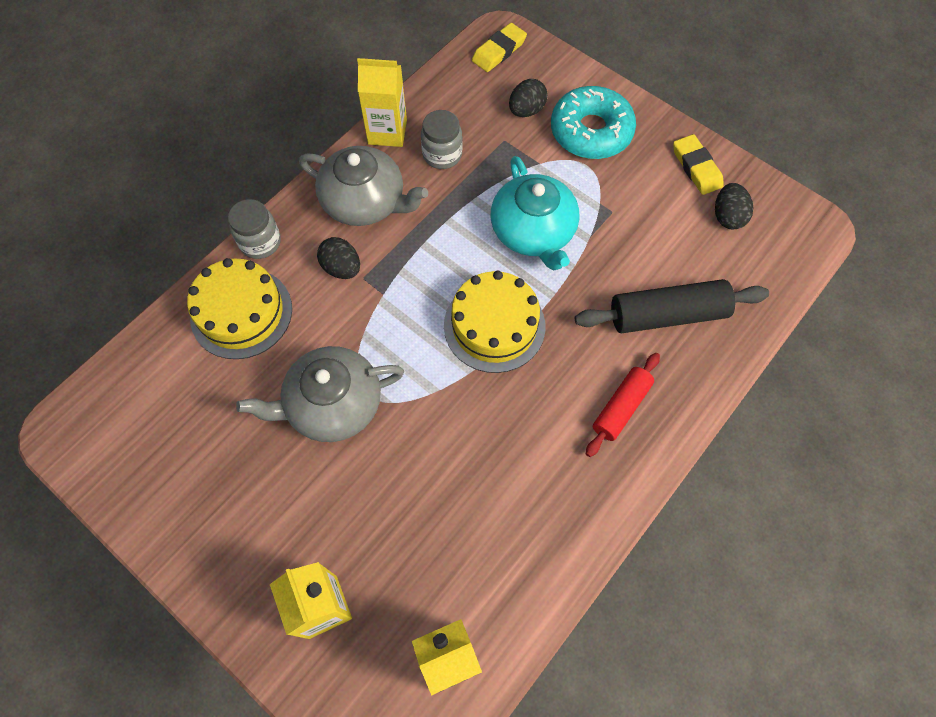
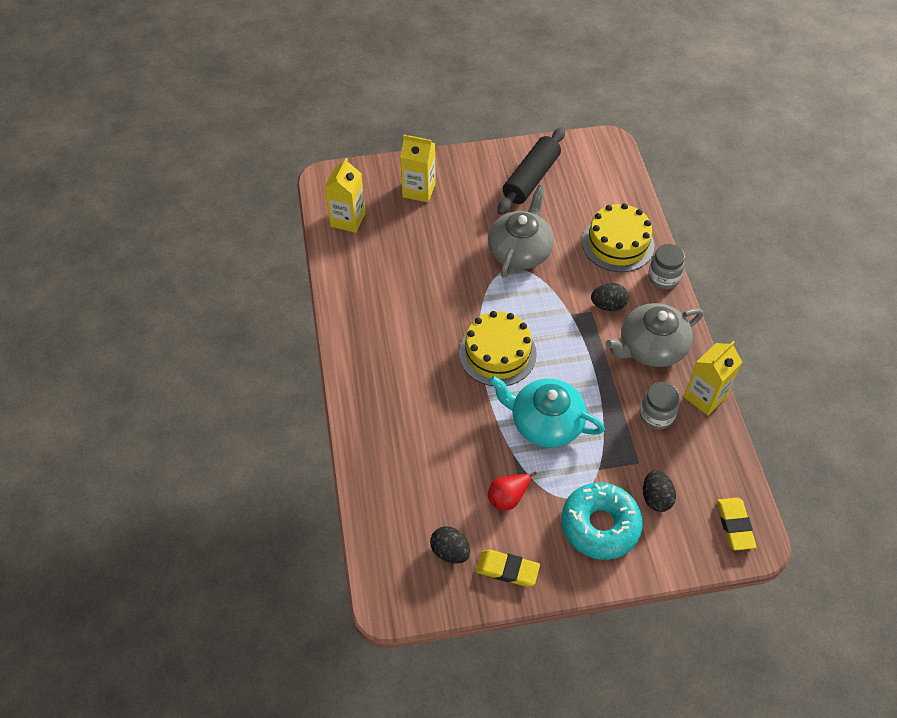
camera: 130 degrees right, 10 degrees down
(621, 407) = (387, 376): red rolling pin -> none
(635, 209) = (508, 497): none -> red pear
(667, 315) = (417, 449): black rolling pin -> black rolling pin (531, 179)

